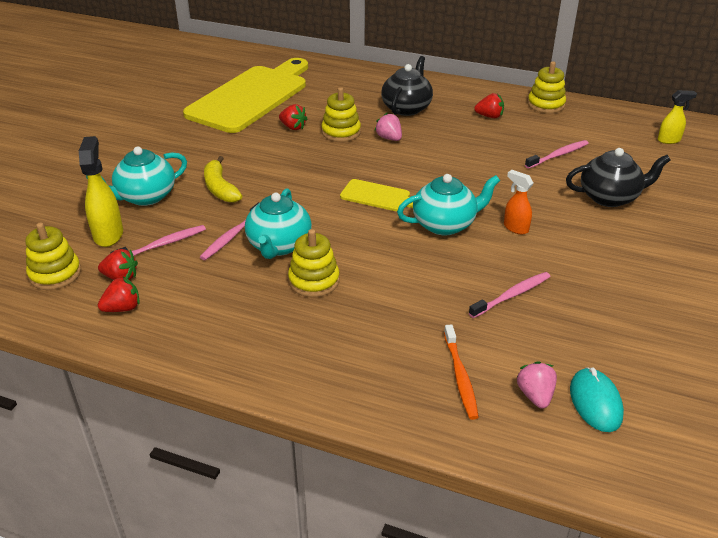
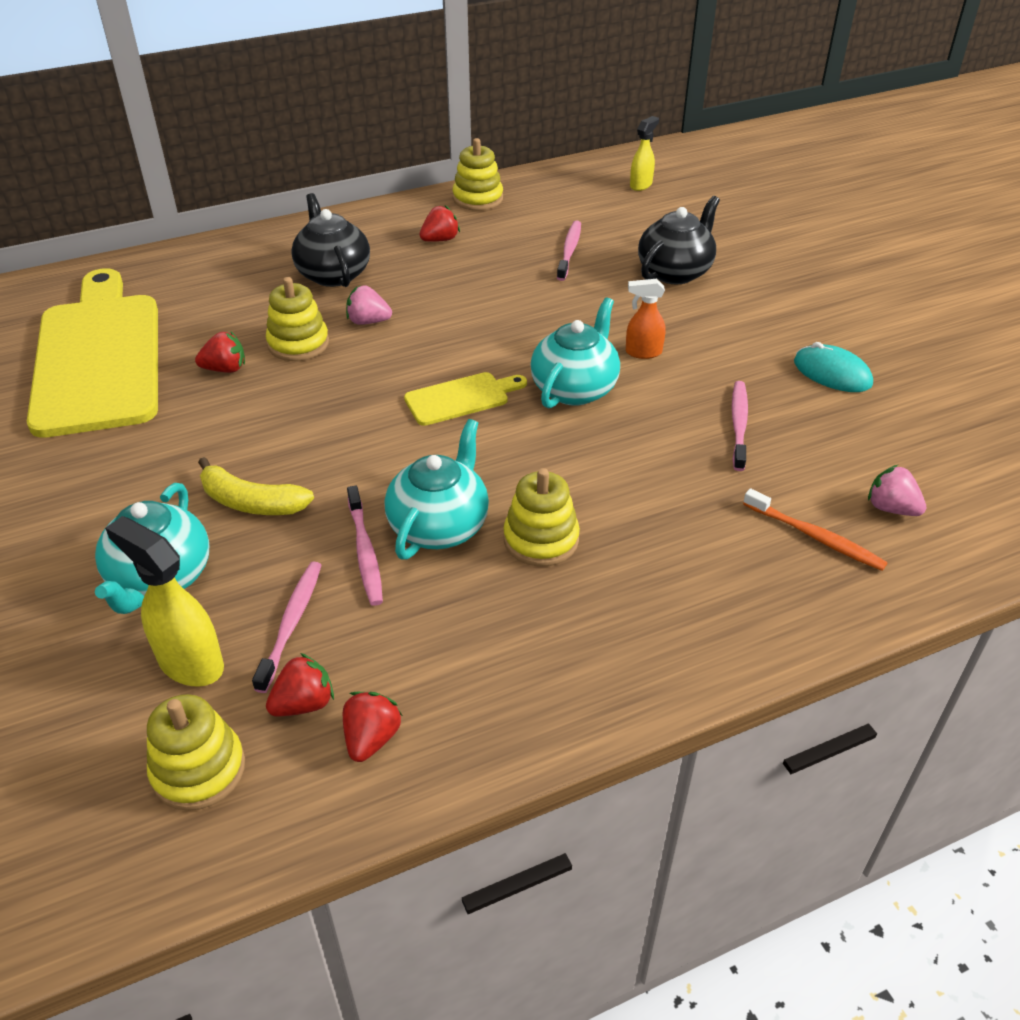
camera: 45 degrees left, 5 degrees up
(279, 246) = (440, 526): turquoise teapot -> turquoise teapot turned 120 degrees counterclockwise
(595, 402) = (936, 479): turquoise mouse -> turquoise mouse (832, 373)

